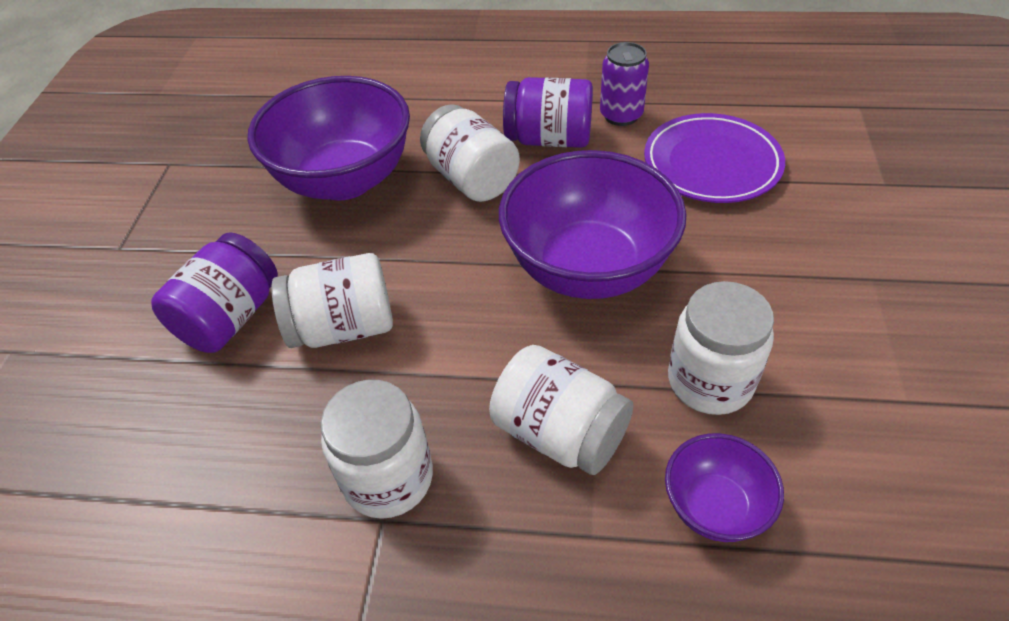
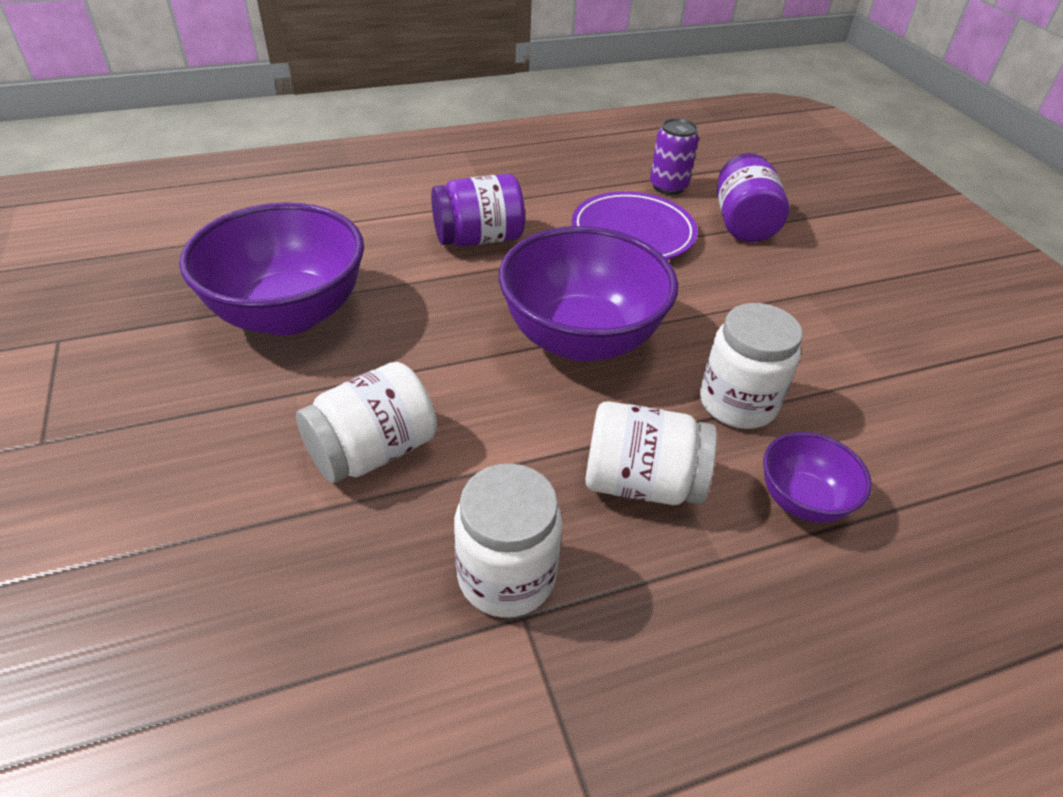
camera: 30 degrees left, 5 degrees down
(230, 317) = (234, 477): purple jar -> purple jar (743, 223)
(471, 178) = (424, 286): white jar -> none
(621, 115) = (532, 208): purple can -> purple can (668, 186)

